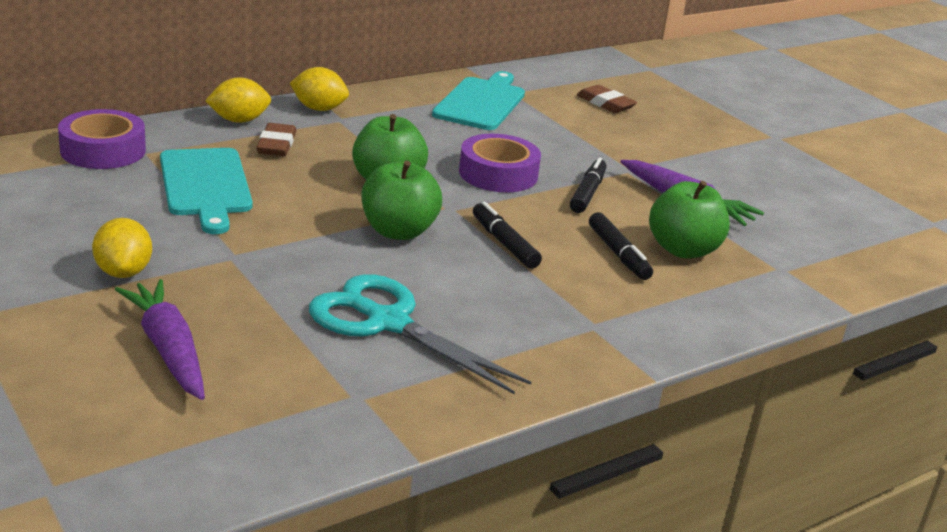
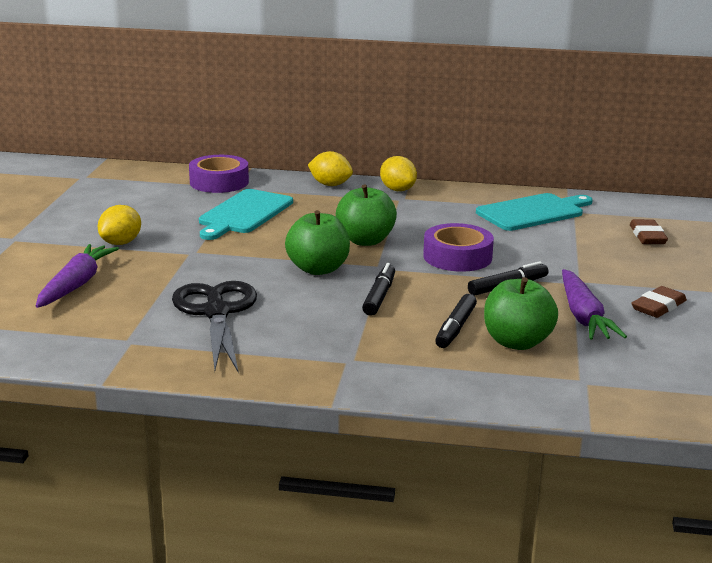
camera: 45 degrees right, 5 degrees down
(276, 144) = (329, 203): brown eraser -> brown eraser (658, 306)
(388, 322) = (216, 312): turquoise scissors -> black scissors

